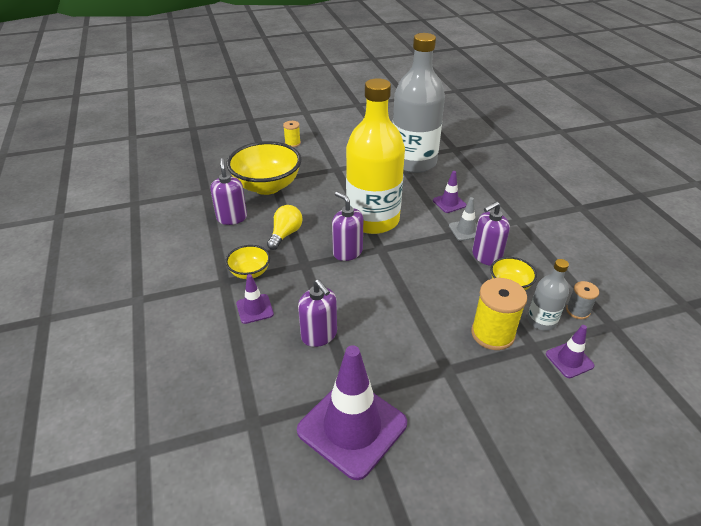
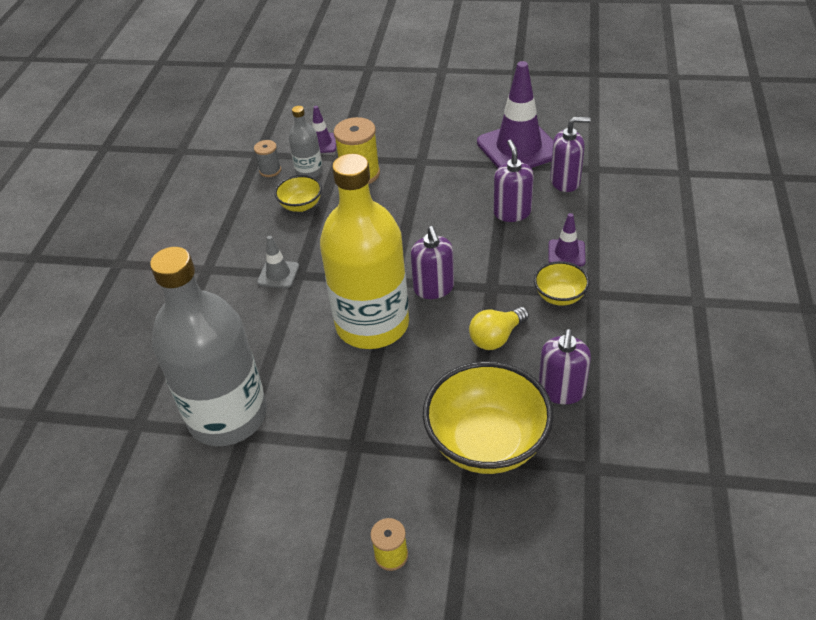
camera: 150 degrees left, 5 degrees up
(449, 203) = (256, 319): purple traffic cone -> none
(486, 256) = (290, 238): purple soap dispenser -> purple soap dispenser (565, 181)

